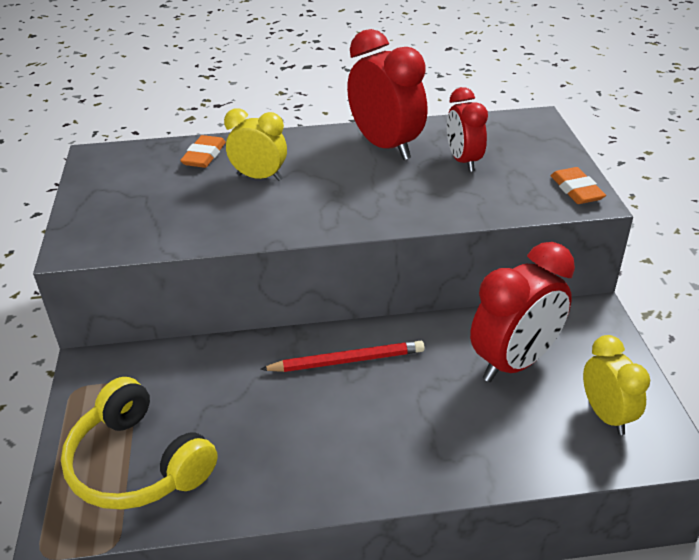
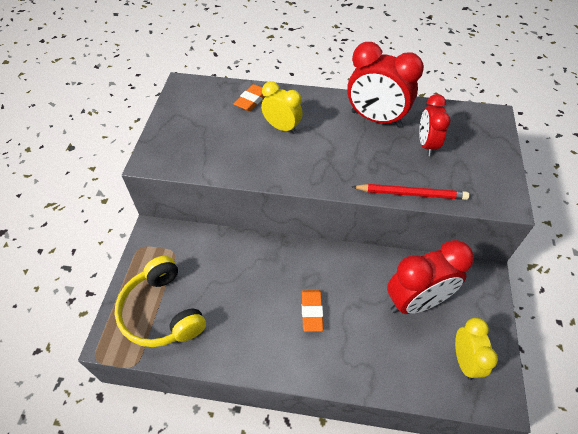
camera: 15 degrees right, 15 degrees up
(346, 361) = (307, 270): red pencil -> red pencil (411, 194)
(386, 146) = (376, 119): red clock -> red clock turned 135 degrees clockwise
(576, 190) = (500, 190): orange eraser -> orange eraser (312, 311)

